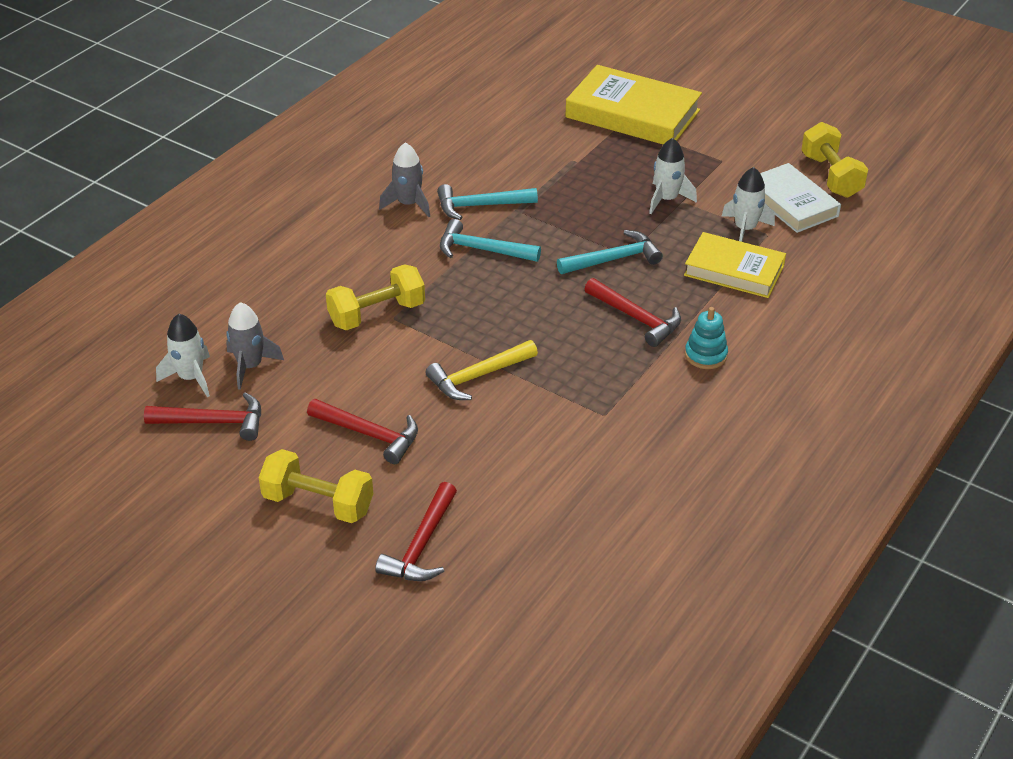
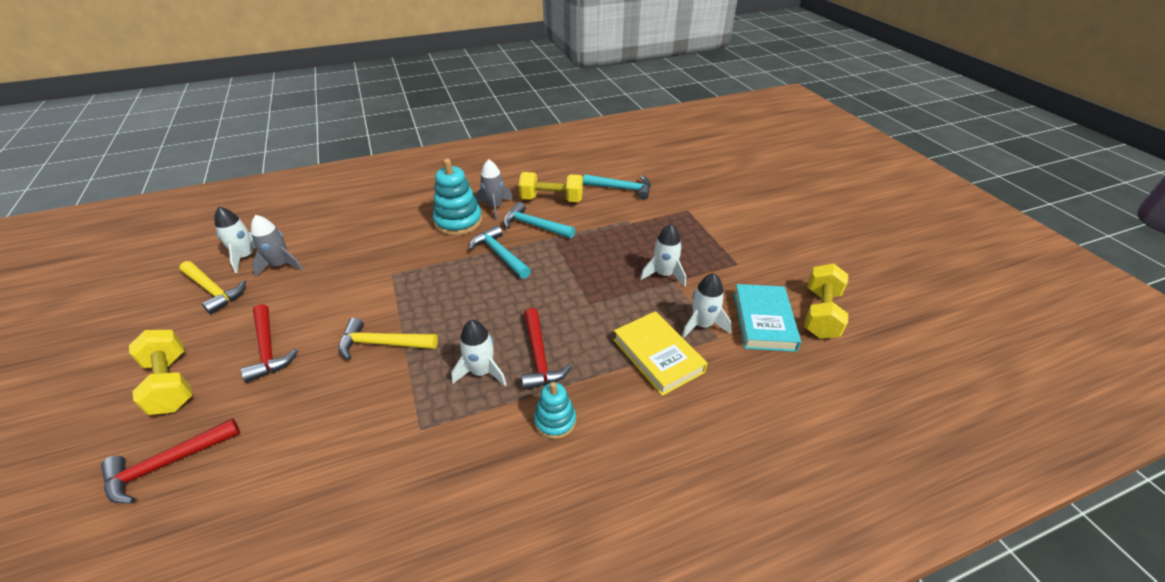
camera: 35 degrees right, 0 degrees up
(213, 422) = (213, 291): red hammer -> yellow hammer
(377, 314) = (387, 267): yellow dumbbell -> yellow dumbbell (552, 199)
(389, 237) = (458, 222): none -> turquoise stacking toy
(601, 352) = (482, 371): none -> white rocket
(613, 259) = (576, 302): turquoise hammer -> turquoise hammer (621, 189)
(632, 114) = (703, 206): yellow book -> none
(791, 203) = (763, 321): white book -> turquoise book

